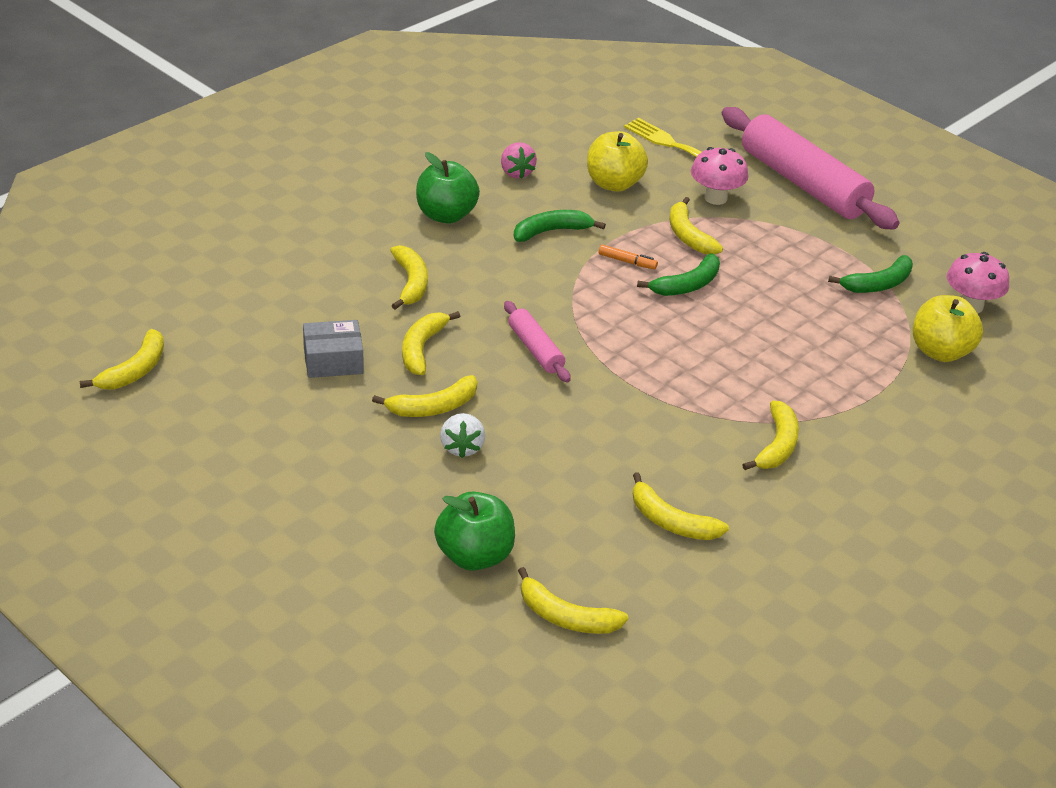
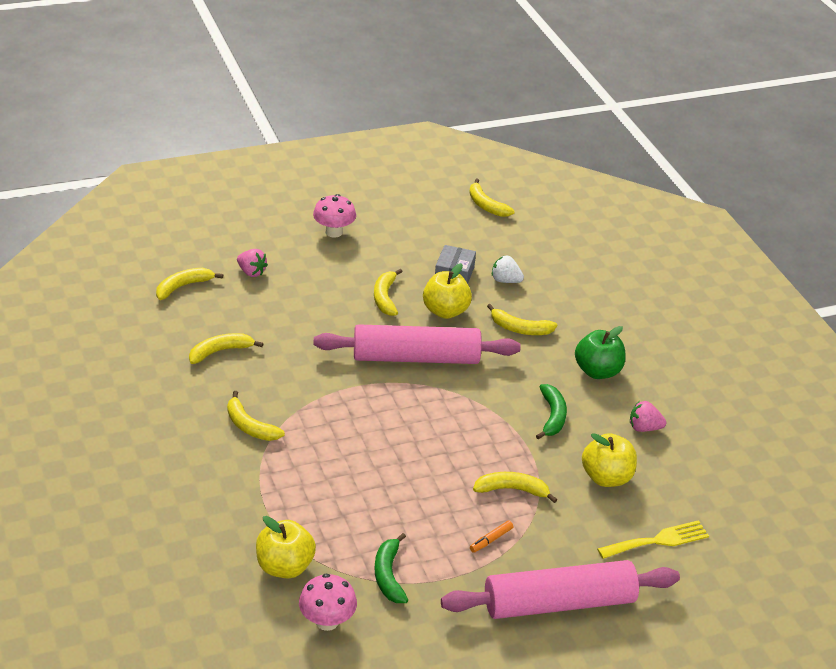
camera: 115 degrees right, 0 degrees up
(422, 349) = (445, 311): yellow banana -> yellow apple
(462, 447) = (341, 296): white strawberry -> white strawberry (505, 280)
(474, 556) = (251, 272): green apple -> pink strawberry
(535, 349) = (416, 358): pink rolling pin -> pink rolling pin, size x2.09
(627, 262) = (494, 441): orange marker -> orange marker (491, 540)
(687, 285) = (447, 460): green banana -> none
(715, 198) = (560, 531): pink mushroom -> pink mushroom (334, 232)

